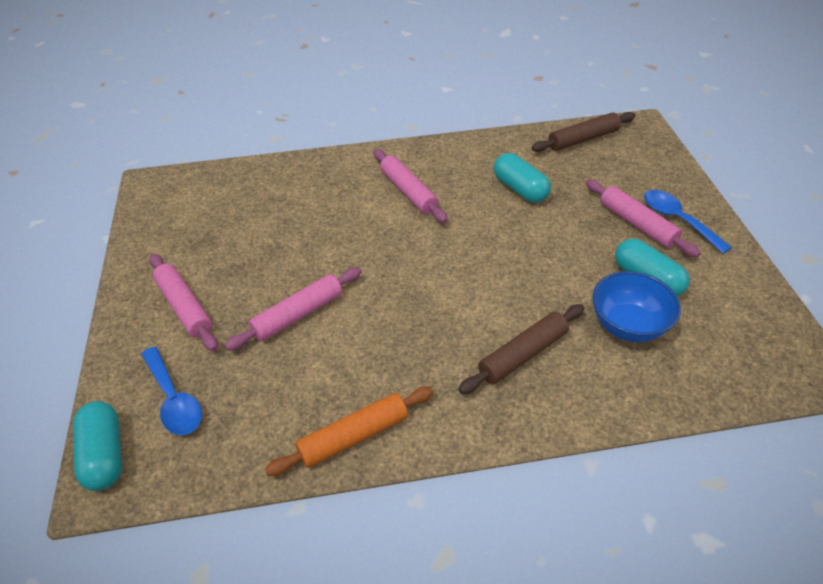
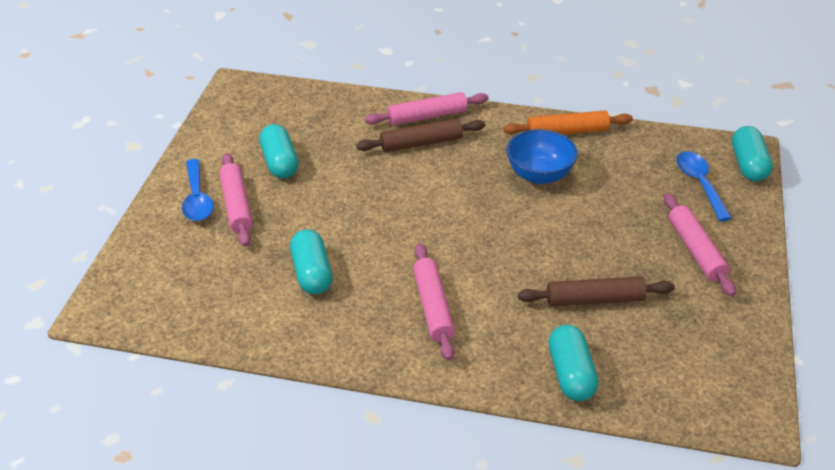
camera: 160 degrees left, 5 degrees down
(287, 177) = (570, 374): none -> turquoise capsule
(298, 314) = (590, 216): pink rolling pin -> pink rolling pin (427, 116)
(583, 139) = (184, 315): brown rolling pin -> brown rolling pin (594, 300)
(628, 326) = (328, 139): blue bowl -> blue bowl (539, 175)

